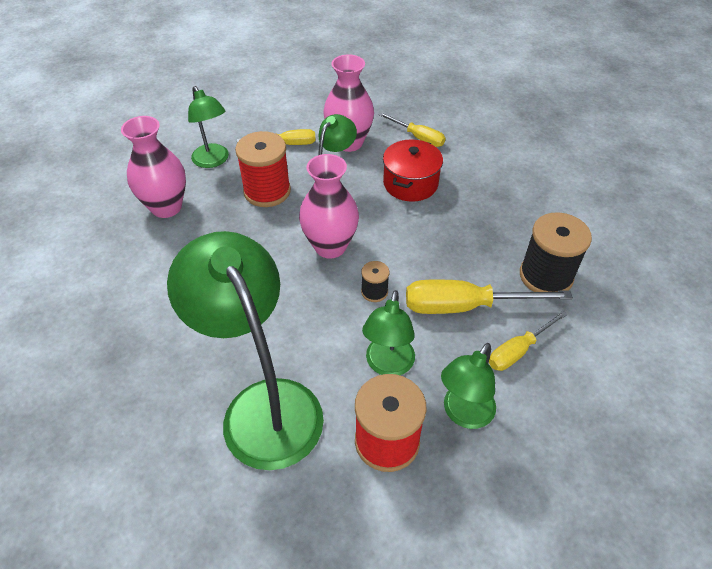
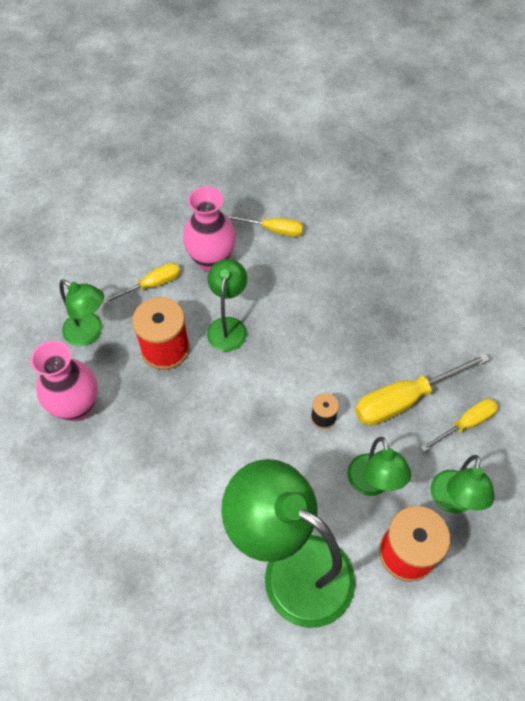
camera: 25 degrees left, 10 degrees up
(330, 246) = (259, 386): pink vase -> none
(410, 183) = (294, 287): red pot -> none
(518, 350) = (465, 424): yellow screwdriver -> yellow screwdriver turned 150 degrees counterclockwise
(545, 276) = (454, 341): black spool -> none

